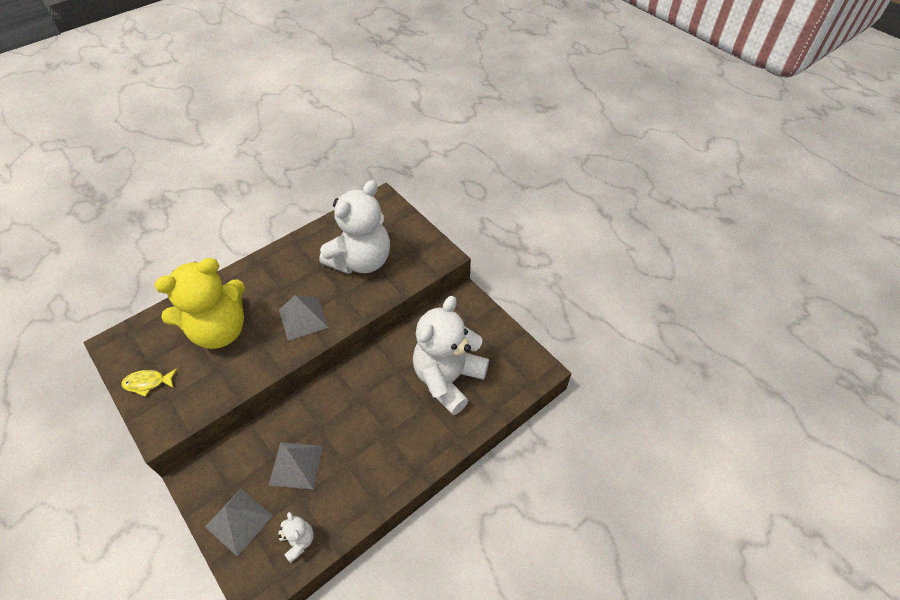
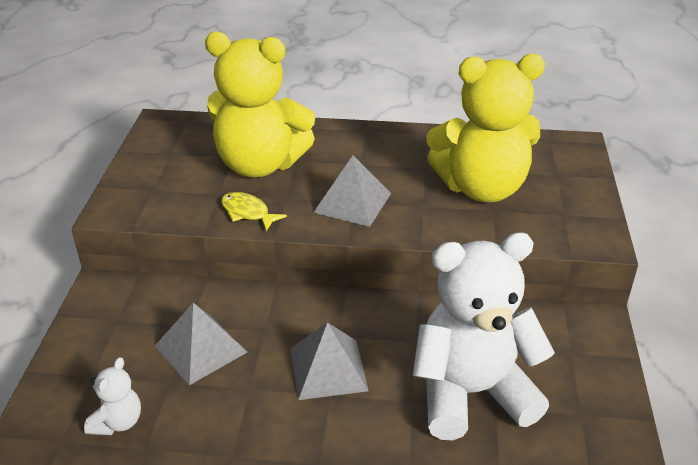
camera: 45 degrees right, 15 degrees down
(147, 383) = (150, 168): yellow fish -> yellow fish (247, 212)
(239, 521) = (92, 356): grey pyramid -> grey pyramid (328, 369)
(361, 261) = (481, 188): white teddy bear -> yellow teddy bear

